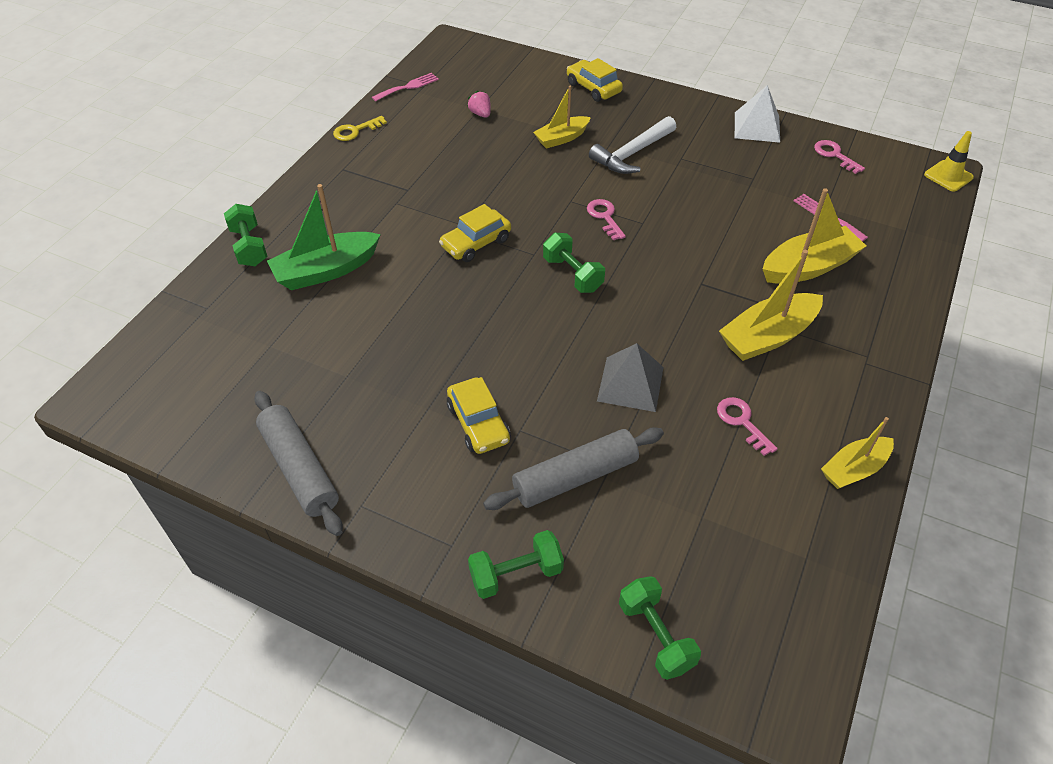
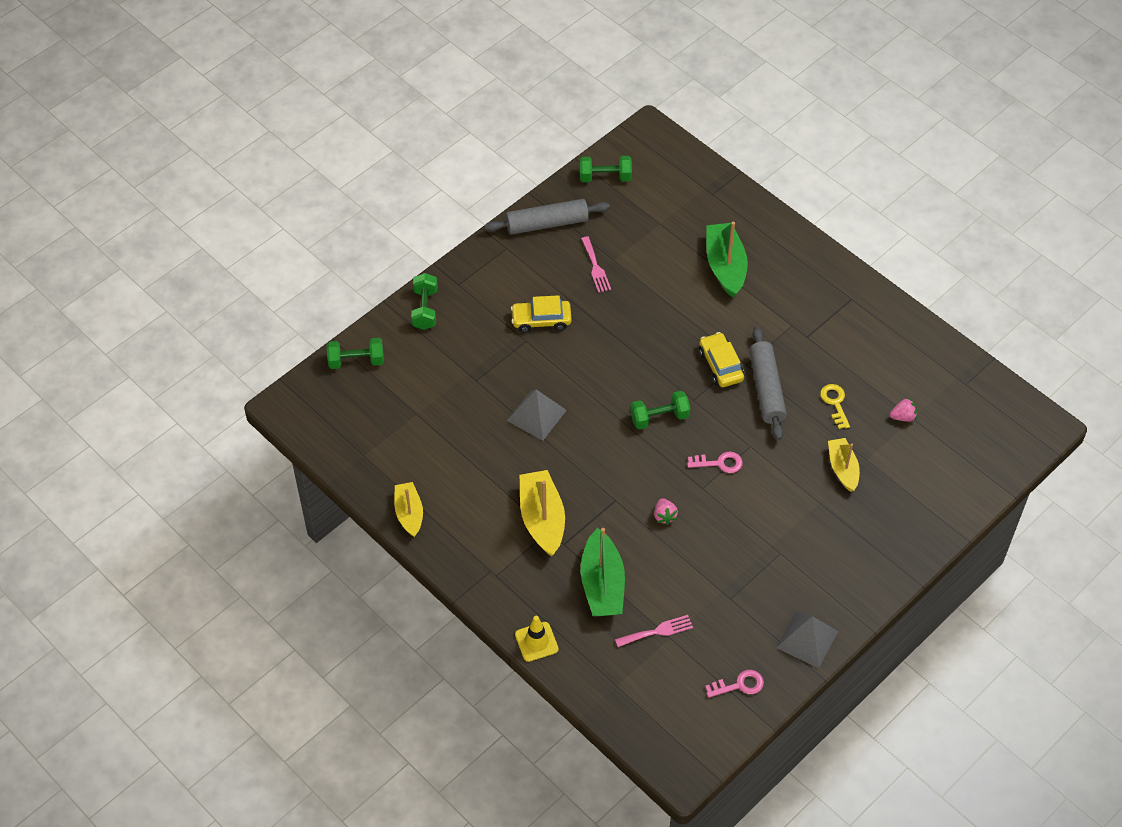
camera: 110 degrees right, 5 degrees up
(249, 247) = (770, 225): green dumbbell -> green dumbbell (605, 177)
(355, 131) = (905, 317): yellow key -> yellow key (835, 403)
(408, 87) = (967, 371): pink fork -> pink fork (595, 267)
(575, 477) = (476, 358): grey rolling pin -> grey rolling pin (766, 389)
(593, 88) = (919, 523): yellow car -> none
(632, 154) = (800, 516): white hammer -> none
(695, 241) = (664, 516): none -> pink strawberry
(742, 422) = (475, 467): pink key -> none
(757, 127) = (807, 639): white pyramid -> grey pyramid
(808, 267) = (602, 584): yellow boat -> green boat
(948, 176) = (673, 768): yellow traffic cone -> yellow traffic cone (536, 642)

